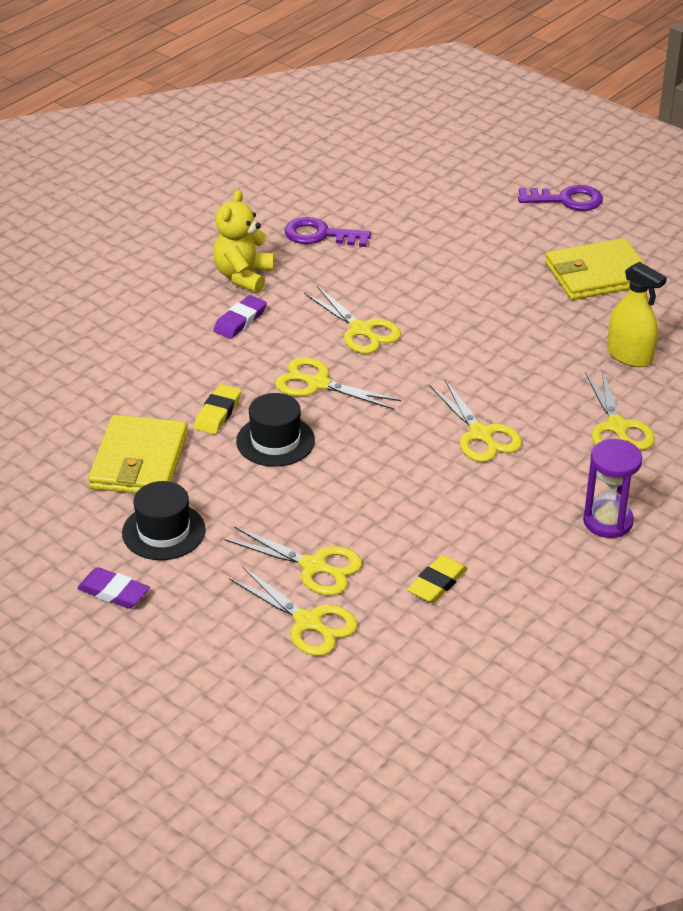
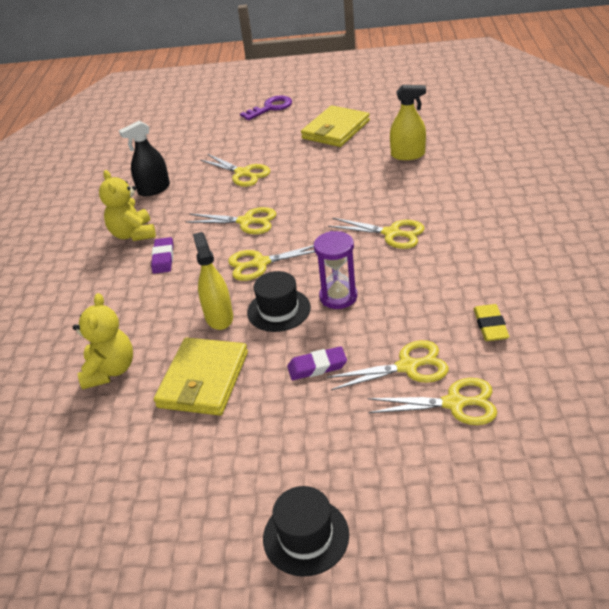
camera: 35 degrees left, 0 degrees up
(78, 402) = (110, 370): none -> yellow teddy bear
(113, 592) = (301, 481): purple eraser -> purple eraser (317, 366)
(139, 461) = (203, 380): yellow wallet -> yellow wallet turned 45 degrees clockwise
(163, 531) = (281, 413): black hat -> black hat (306, 536)
(218, 413) = (219, 317): yellow eraser -> yellow spray bottle
(320, 235) = (154, 189): purple key -> black spray bottle
(608, 521) = (522, 234): purple hourglass -> purple hourglass (338, 297)
(617, 427) = (453, 188): yellow scissors -> yellow scissors (242, 173)

